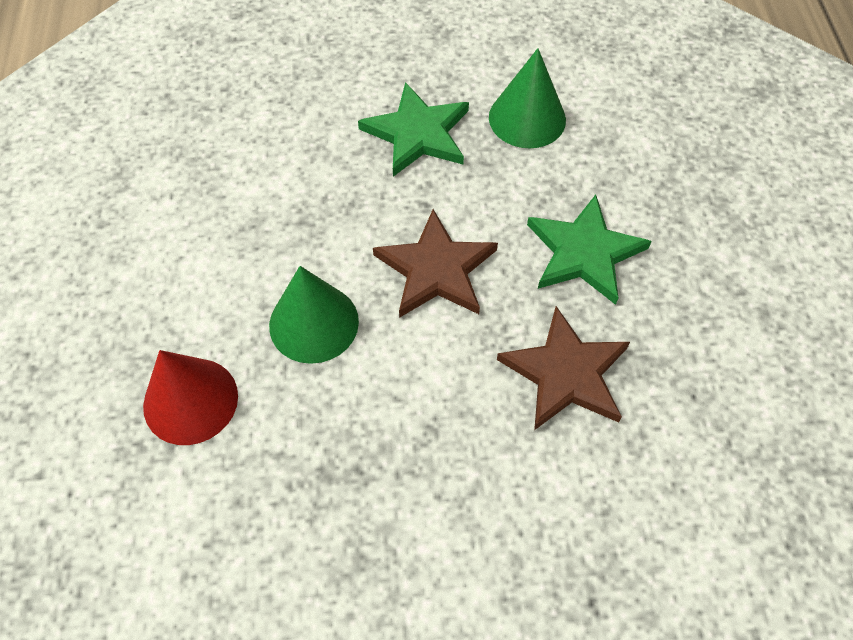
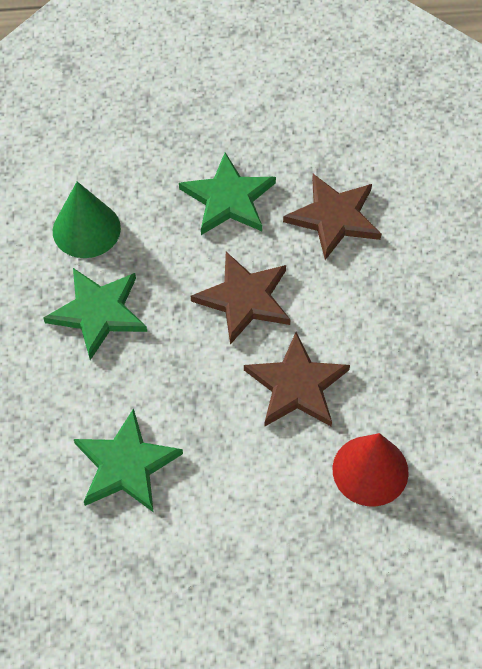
camera: 90 degrees left, 0 degrees up
(232, 164) = (126, 465): none -> green star
(314, 323) = (296, 385): green cone -> brown star

